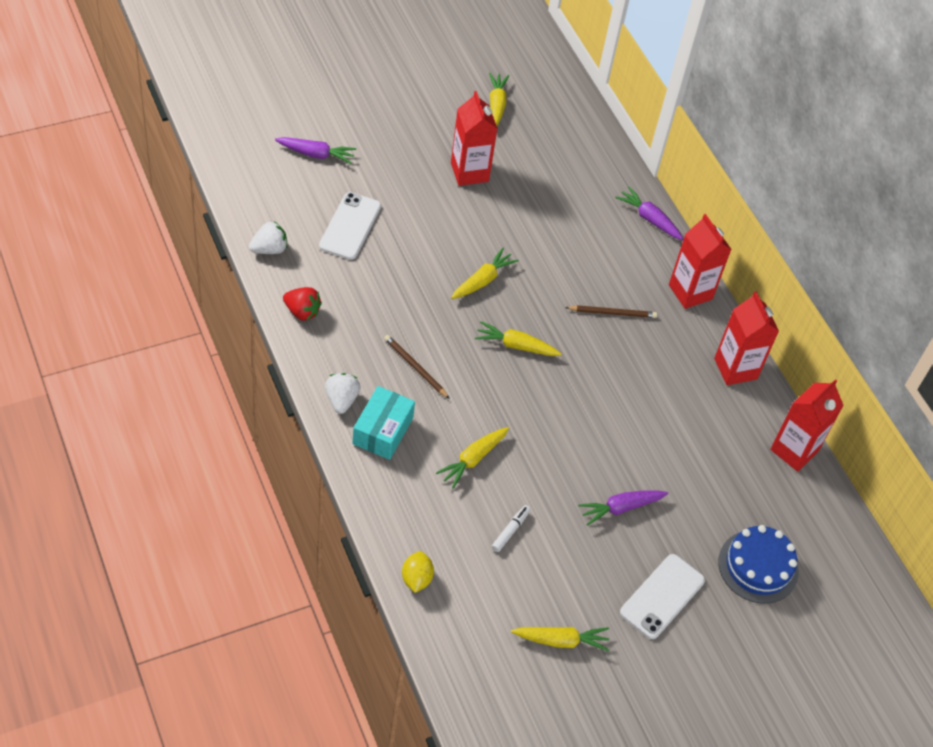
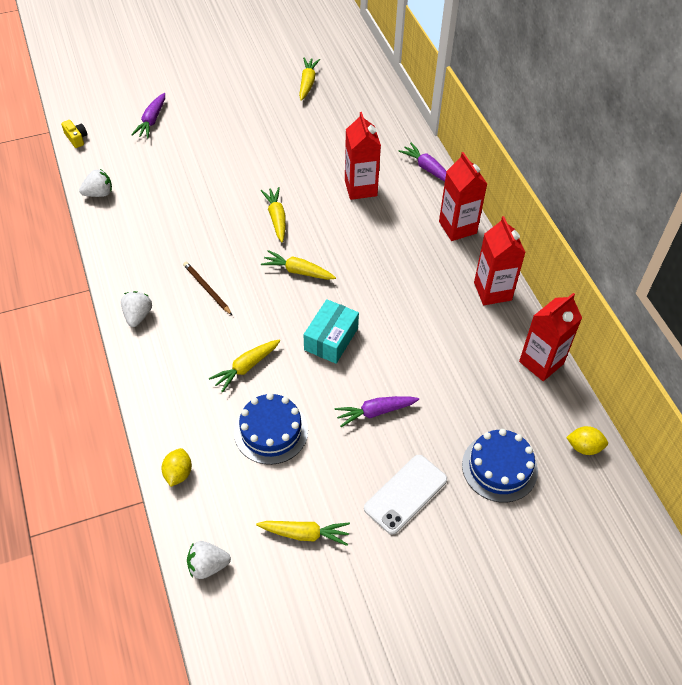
camera: 10 degrees right, 0 degrees up
(229, 177) = (76, 138): none -> yellow camera
(302, 311) = (117, 243): red strawberry -> none
(316, 154) = (152, 120): purple carrot -> purple carrot turned 90 degrees clockwise
(350, 226) = (170, 175): white phone -> none
(383, 431) = (169, 342): turquoise box -> turquoise box (331, 339)
(463, 676) = (208, 565): none -> white strawberry
(469, 172) = (277, 133): red carton -> red carton (360, 188)
(483, 280) = (276, 218): yellow carrot -> yellow carrot turned 60 degrees counterclockwise
(510, 531) = (271, 431): white marker -> blue cake
(612, 313) = (387, 244): brown pencil -> none
(844, 543) = (584, 447): none -> yellow lemon

